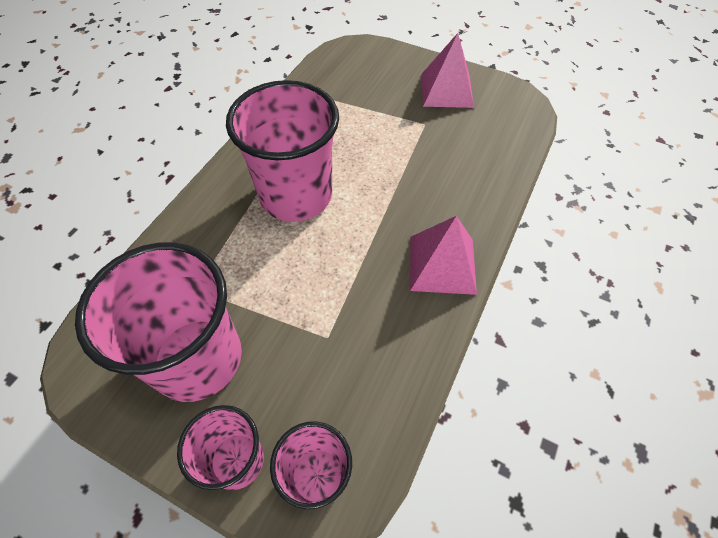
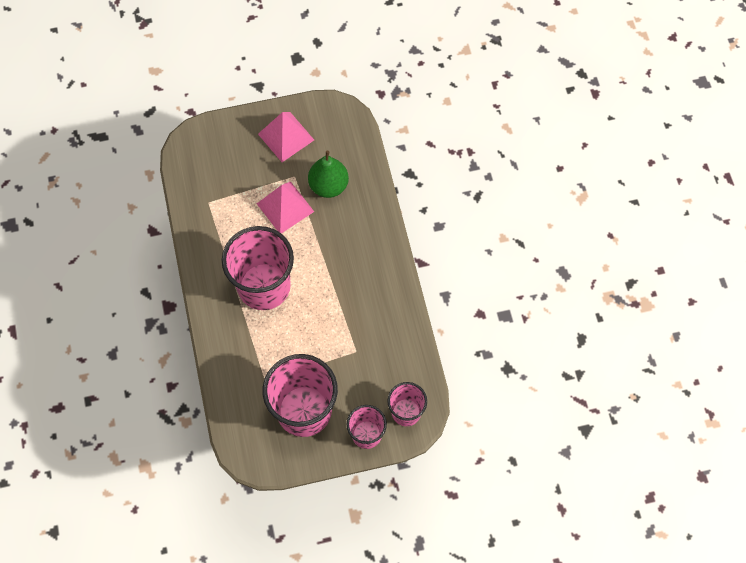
camera: 40 degrees left, 10 degrees up
(442, 264) = (380, 268): pink pyramid -> pink pyramid (285, 207)
(453, 151) = (328, 186): none -> green pear

